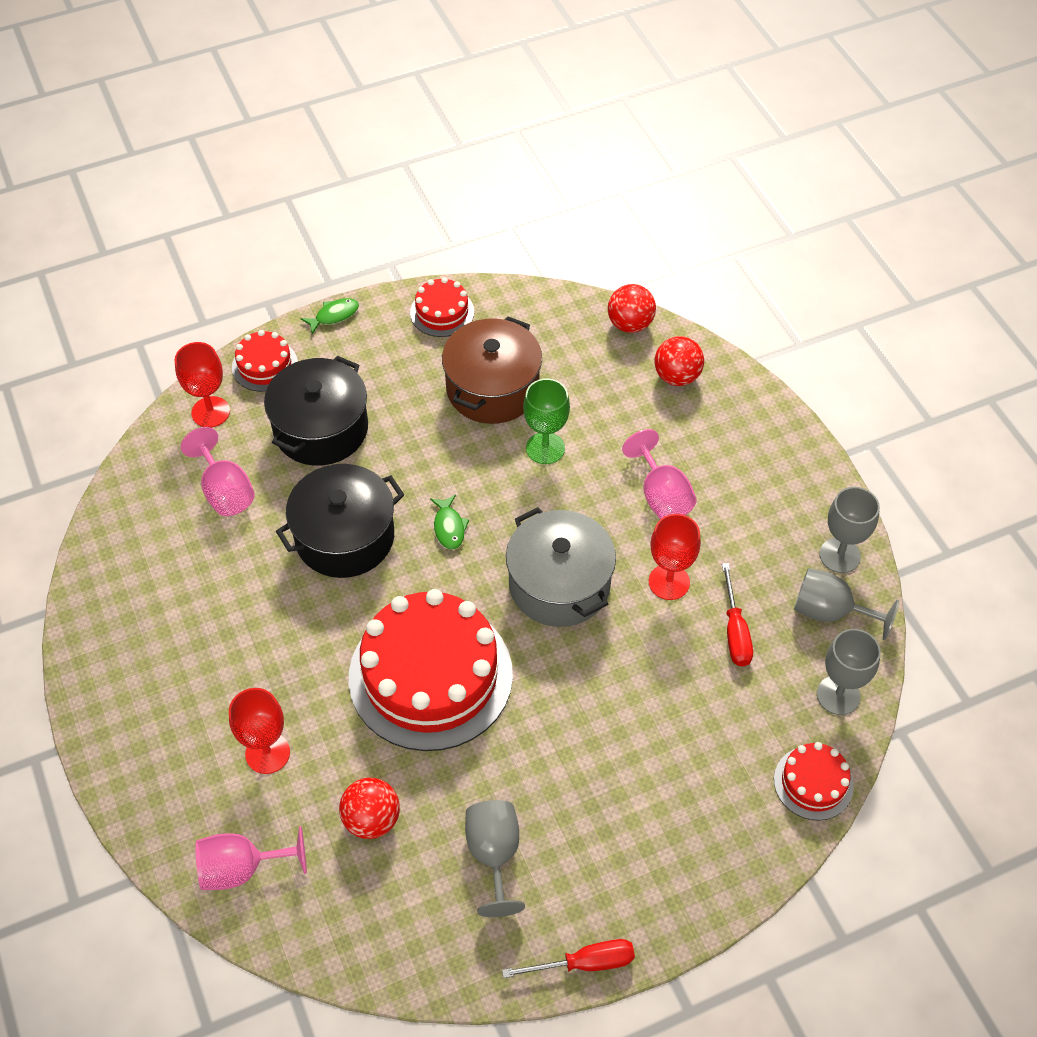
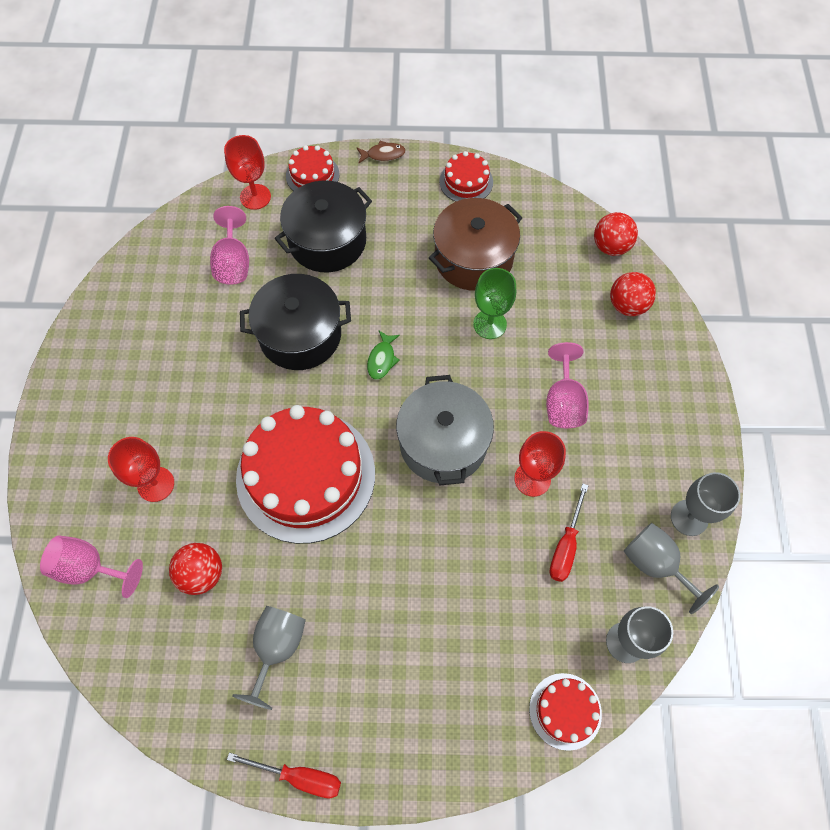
camera: 25 degrees right, 10 degrees up
(334, 316) = (383, 154): green fish -> brown fish

